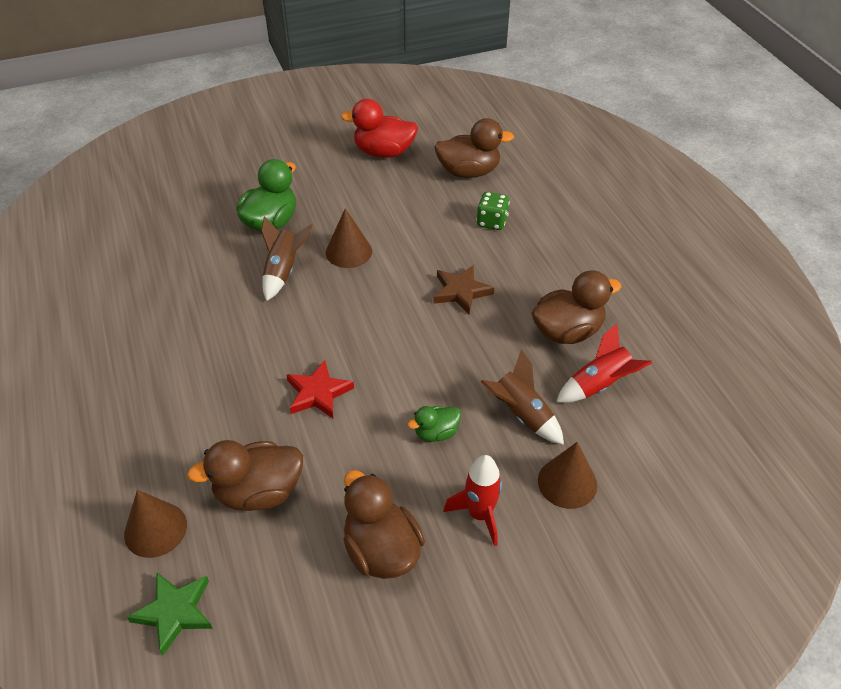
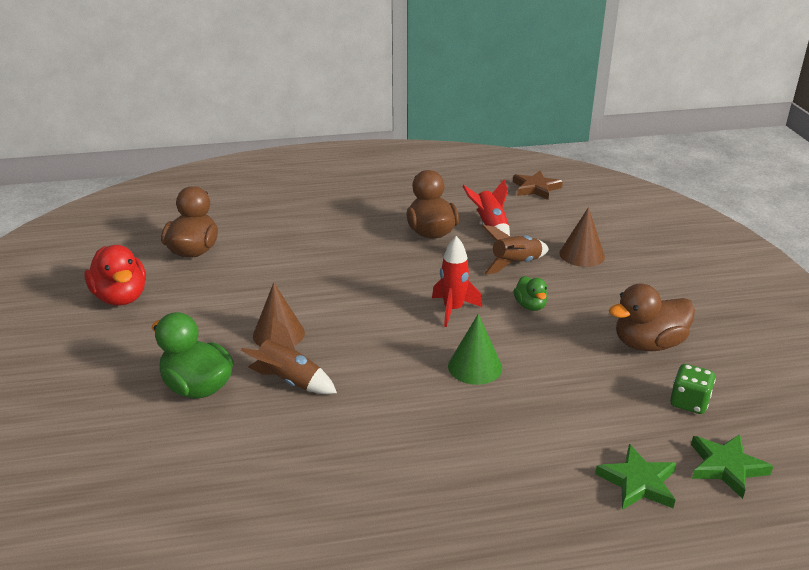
camera: 80 degrees left, 15 degrees down
(155, 529) = (638, 482): brown cone -> green star
(258, 492) = (592, 410): brown duck -> none
(318, 393) = (475, 367): red star -> green cone
(384, 152) = (121, 297): red duck -> red duck turned 45 degrees counterclockwise
(461, 291) = (365, 275): brown star -> brown star (535, 188)
(480, 514) = (611, 294): red rocket -> red rocket (453, 310)
(492, 222) = (277, 248): green dice -> green dice (689, 402)

